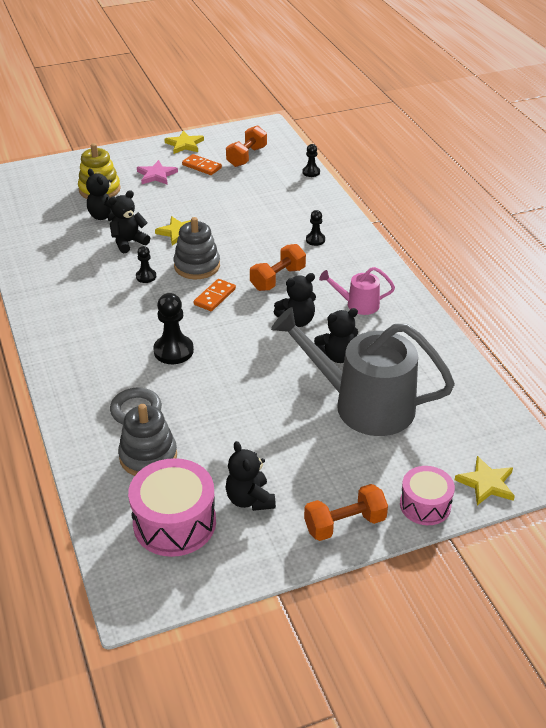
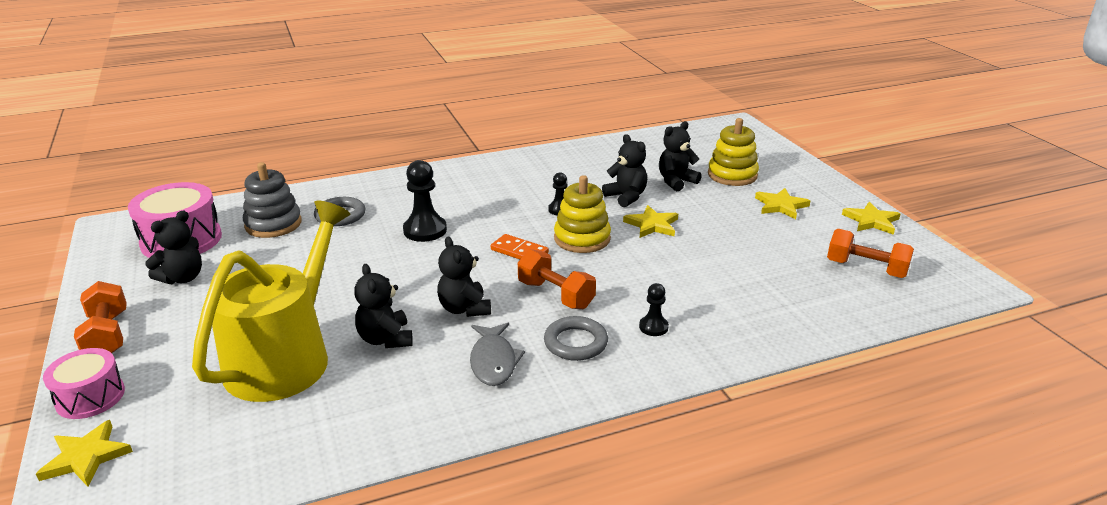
camera: 90 degrees right, 10 degrees down
(156, 175) = (781, 206): pink star -> yellow star
(197, 266) = (582, 238): grey stacking toy -> yellow stacking toy
(201, 166) = (818, 235): orange domino -> none
(250, 499) = (182, 278): black teddy bear -> black teddy bear turned 150 degrees clockwise
(311, 172) = (850, 327): black pawn -> none
(335, 271) = (575, 343): none -> grey ring
(358, 304) = (493, 361): pink watering can -> grey fish
(364, 405) = (285, 357): grey watering can -> yellow watering can

